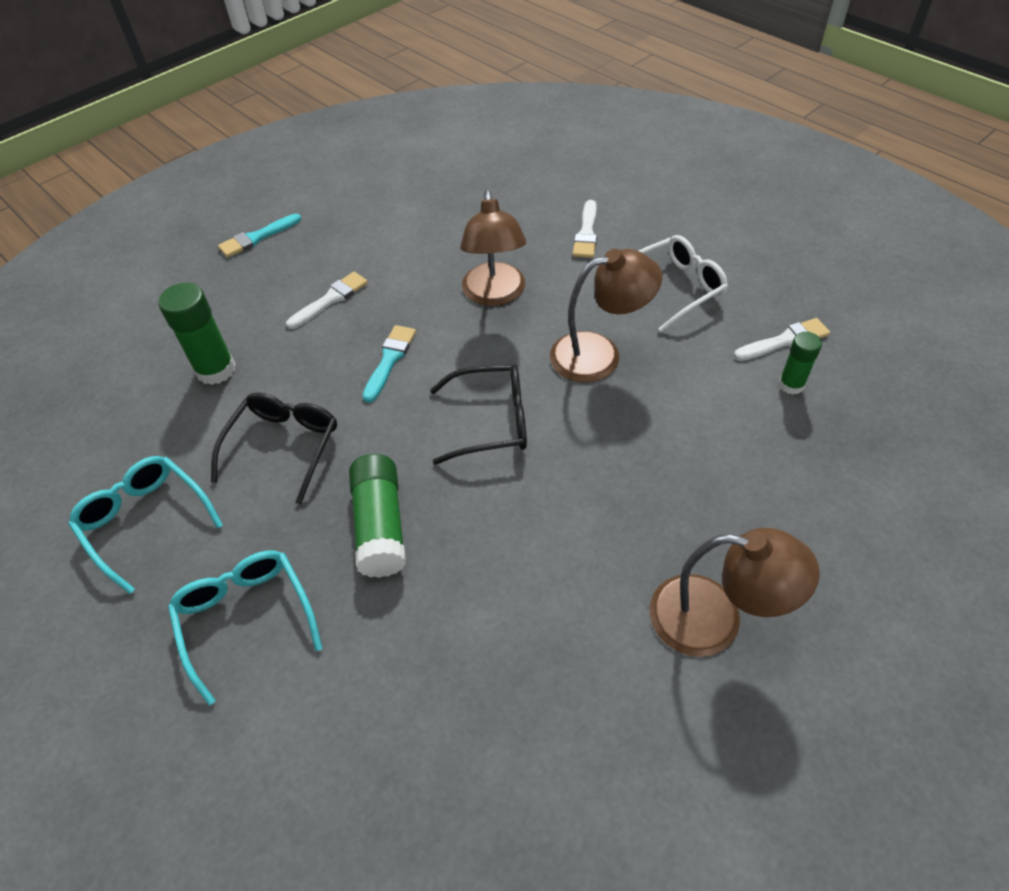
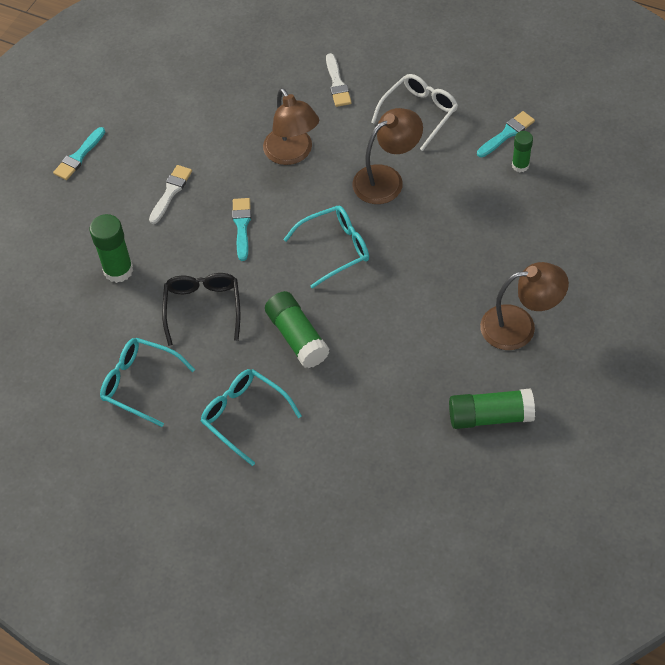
camera: 20 degrees left, 5 degrees up
(492, 421) = (335, 249): black glasses -> turquoise glasses
(611, 762) = (490, 416): none -> green glue stick
(785, 340) = (507, 134): white brush -> turquoise brush

